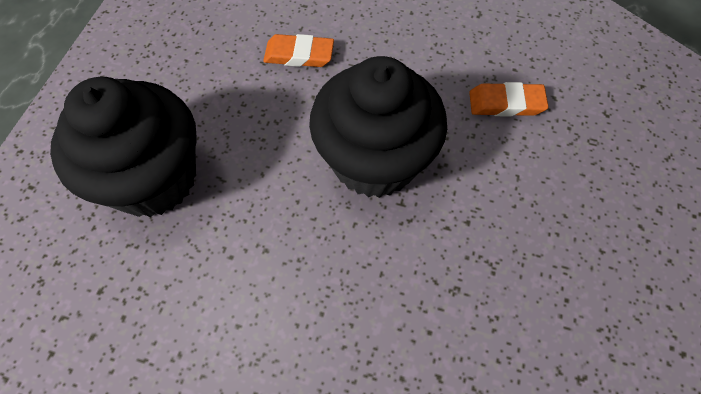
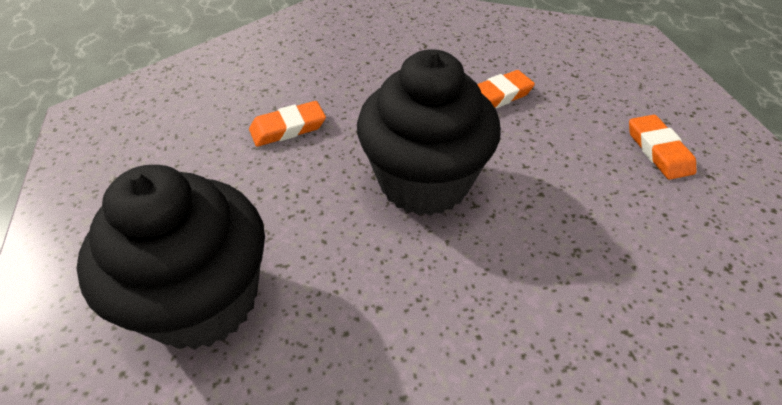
camera: 30 degrees left, 15 degrees down
(619, 236) = (658, 150): none -> orange eraser

